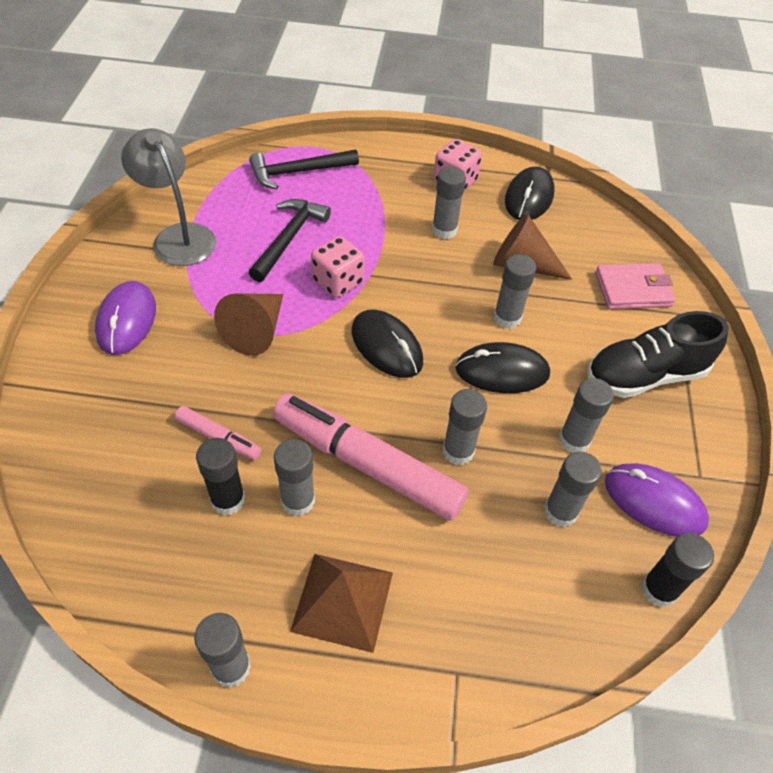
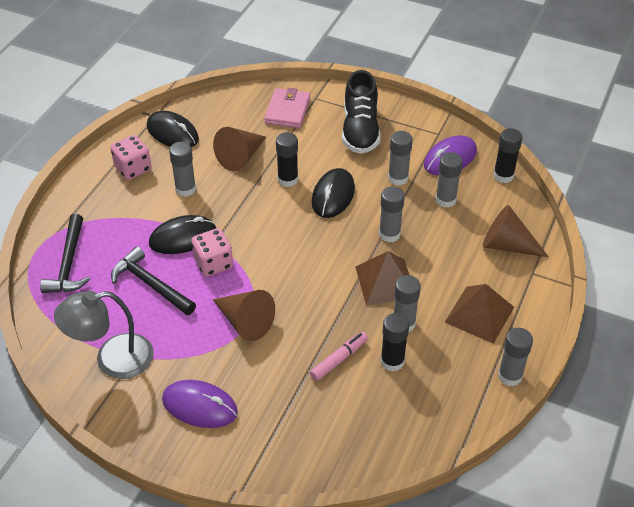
camera: 70 degrees left, 5 degrees down
(367, 463) = (385, 282): pink marker -> brown pyramid
(386, 346) = (289, 249): black mouse -> black mouse (183, 237)
(502, 621) = (507, 245): none -> brown cone
(507, 318) = (288, 179): grey glue stick -> black glue stick

